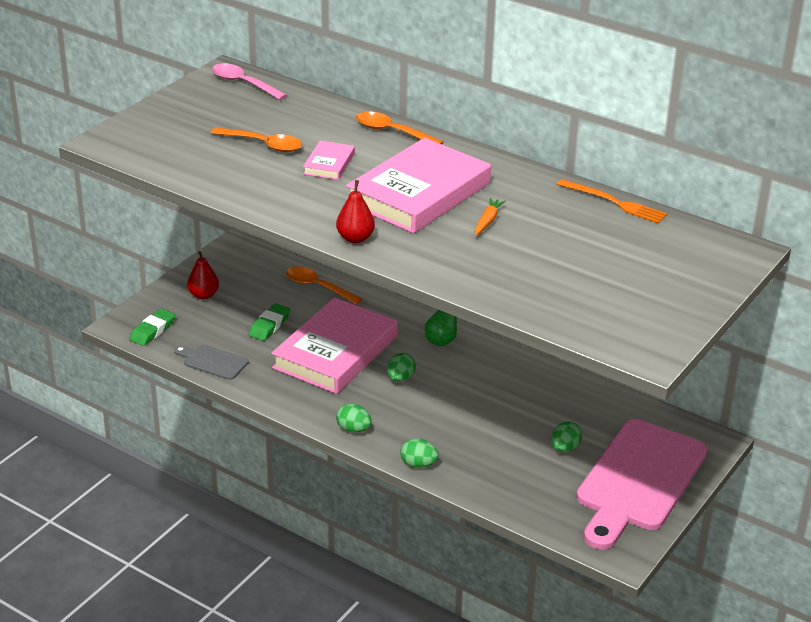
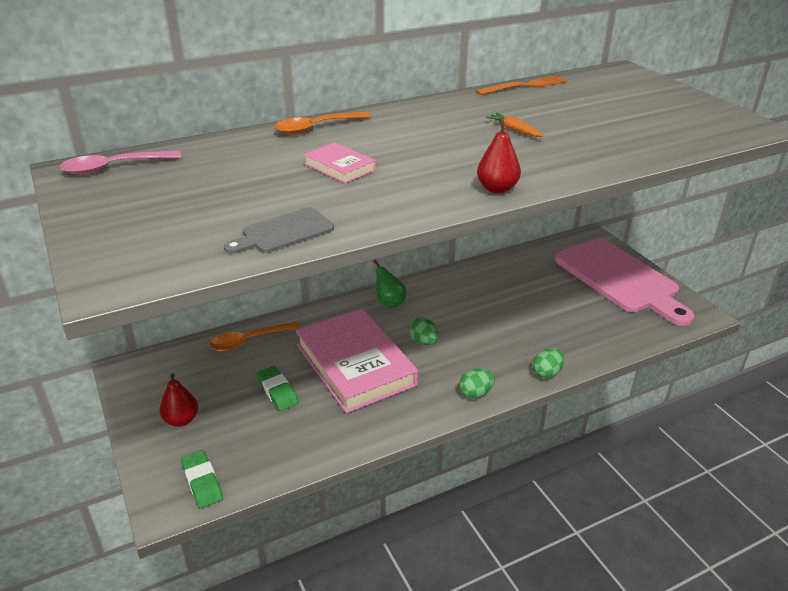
camera: 60 degrees left, 0 degrees up
(212, 361) = (299, 452): grey cutting board -> grey cutting board (283, 232)
(263, 144) = (258, 188): orange spoon -> none
(419, 193) = (440, 143): pink book -> none
(565, 448) = (566, 295): green egg -> none

